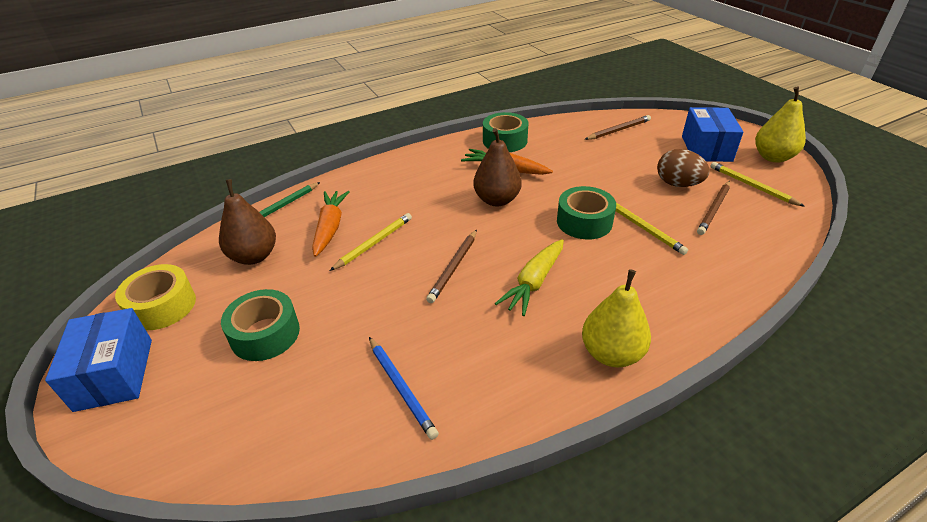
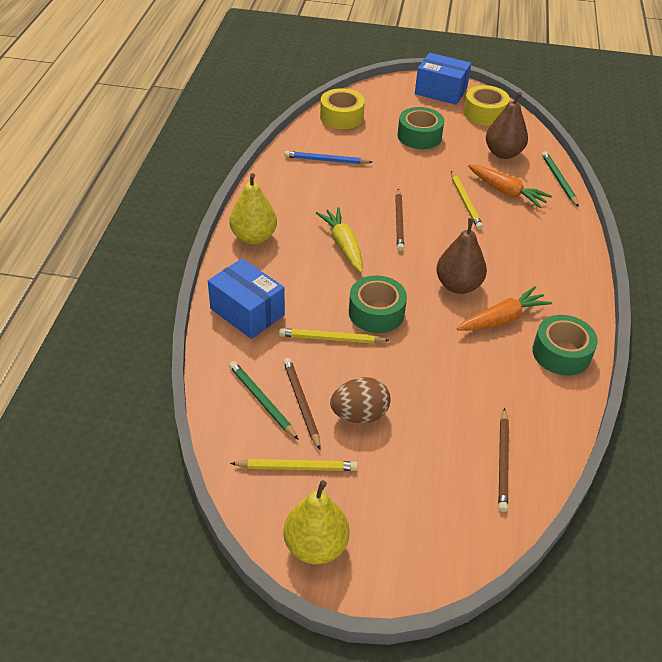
camera: 125 degrees right, 5 degrees up
(269, 444) = (341, 117): none -> yellow tape
(454, 267) = (399, 222): brown pencil -> brown pencil turned 150 degrees counterclockwise
(706, 148) = (391, 503): blue box -> blue box (247, 312)
(745, 226) = (262, 401): none -> green pencil

